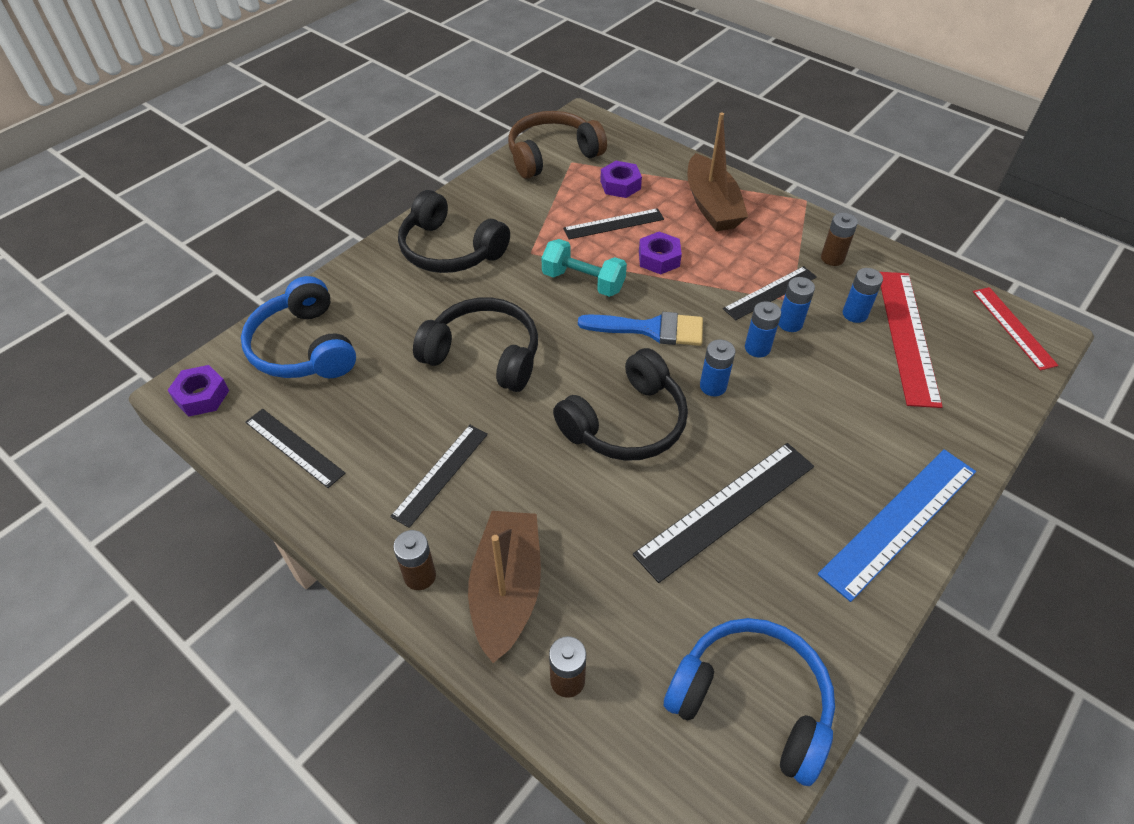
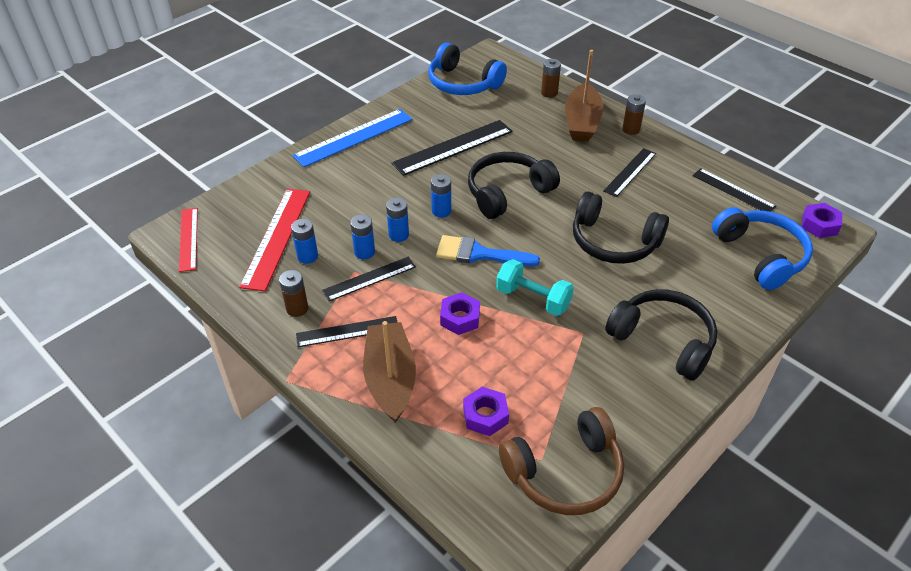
camera: 175 degrees left, 5 degrees down
(613, 224) = (498, 361): black ruler -> black ruler (347, 331)

